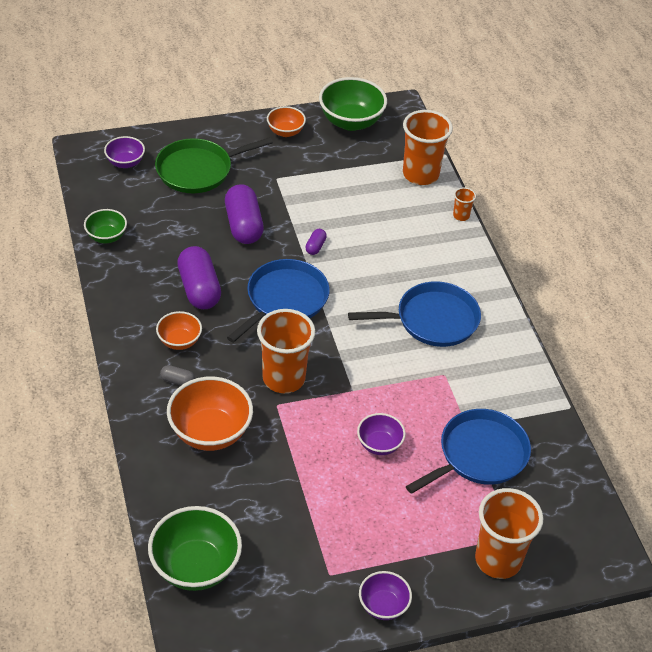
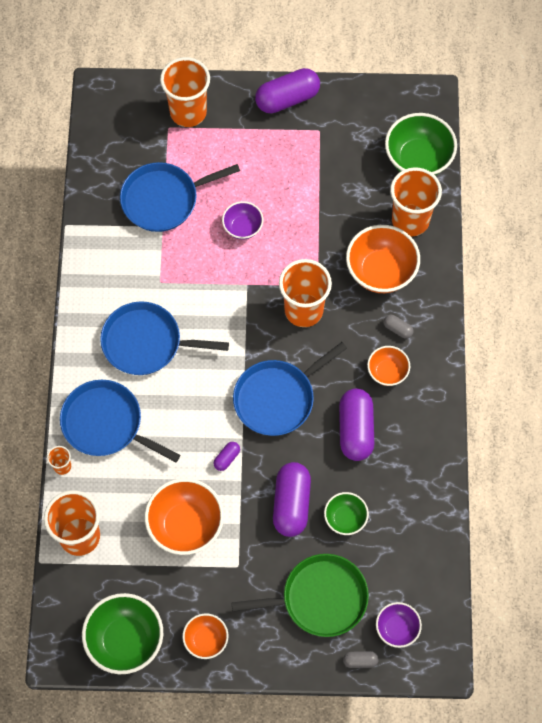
camera: 160 degrees left, 20 degrees up
(106, 237) = (434, 520): green bowl -> green bowl (345, 518)
(152, 139) = (360, 661): none -> grey capsule
(189, 493) = (410, 220): none -> orange cup
(333, 196) = (185, 525): none -> orange bowl
(383, 606) = (287, 99): purple bowl -> purple capsule
(438, 251) = (106, 424): none -> blue pan

